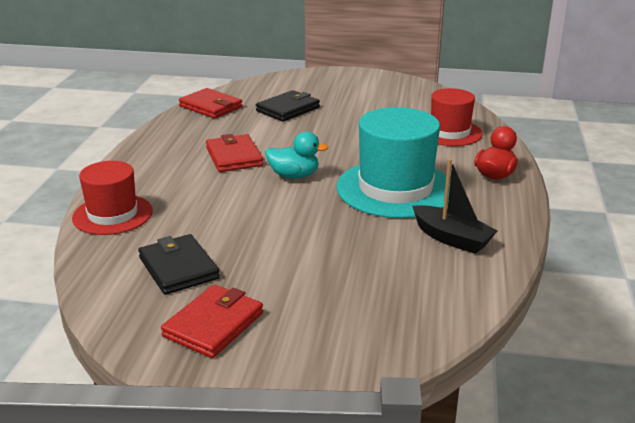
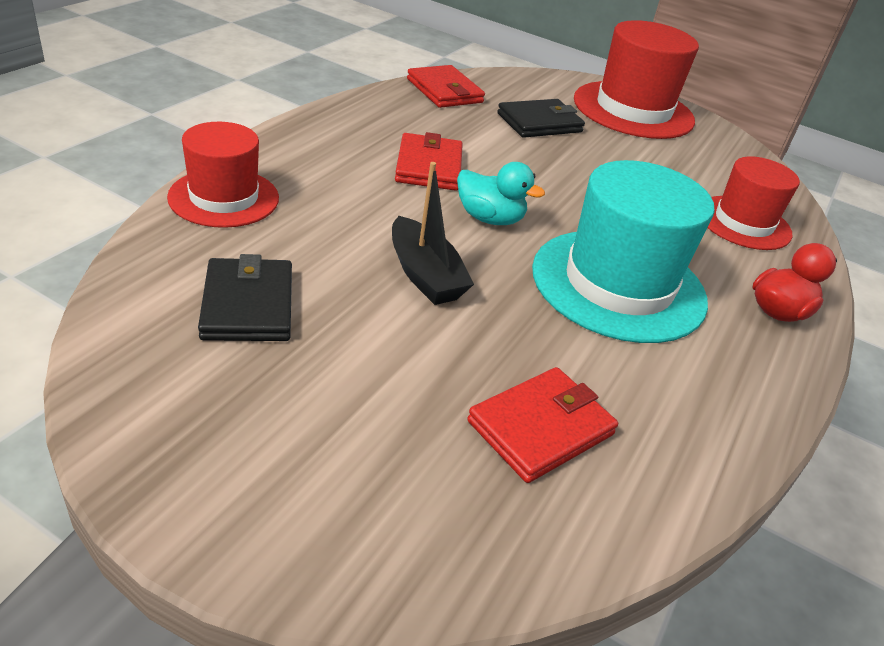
camera: 15 degrees right, 10 degrees up
(213, 325) = (230, 414): red wallet -> red wallet (540, 428)
(343, 84) = (633, 110): none -> red hat
(451, 238) = (659, 396): black boat -> black boat (425, 275)

